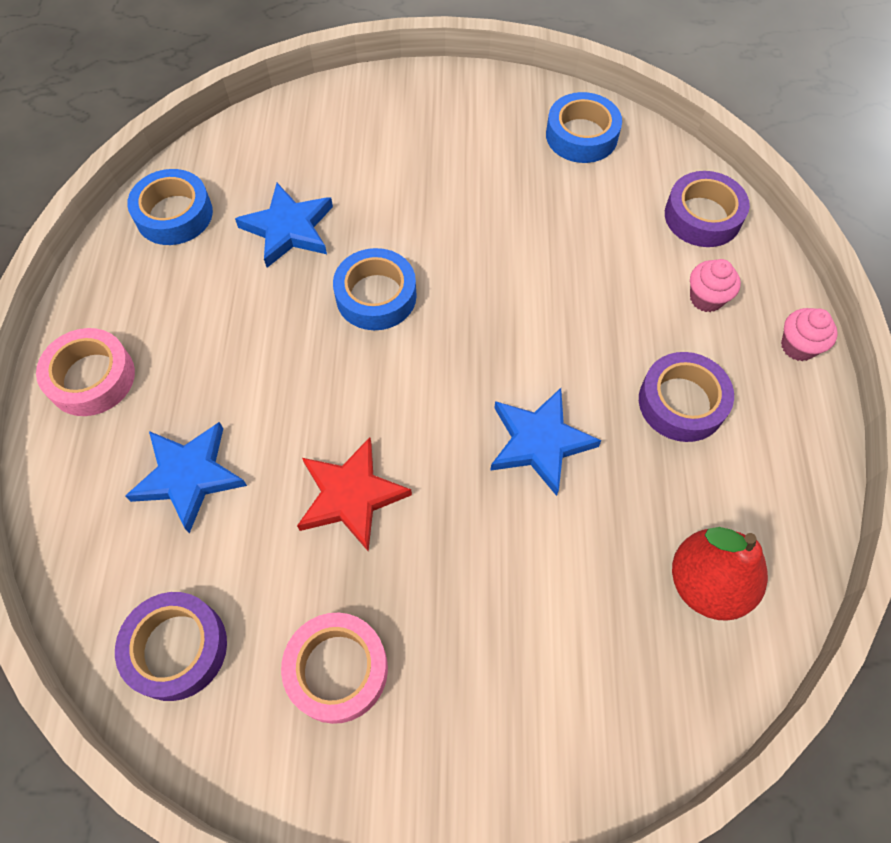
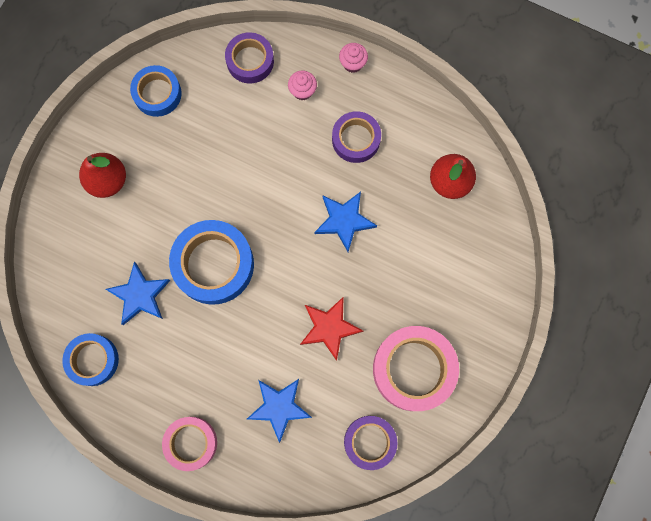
camera: 65 degrees left, 15 degrees up
(337, 669) = (413, 369): pink tape -> pink tape, size x1.61
(376, 296) = (213, 264): blue tape -> blue tape, size x1.61
(430, 133) = (108, 181): none -> red pear

